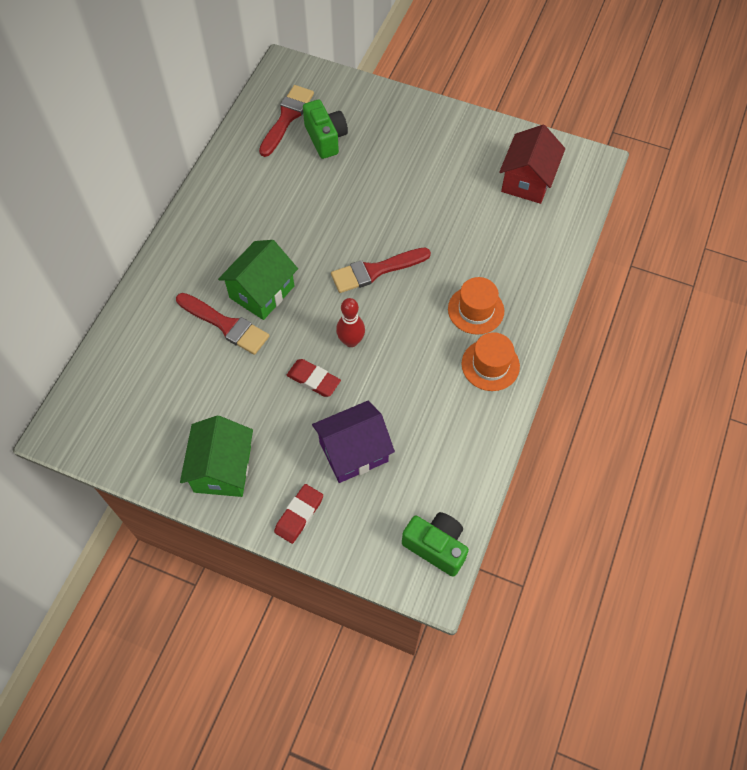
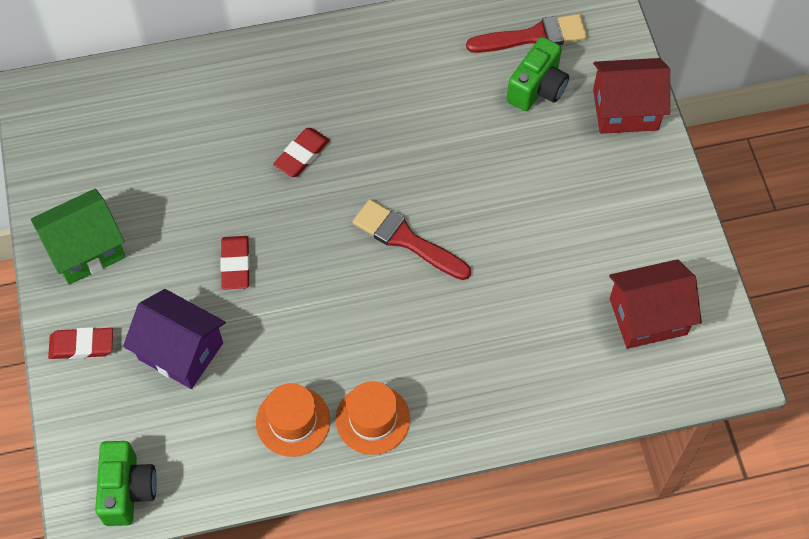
camera: 55 degrees right, 0 degrees up
(226, 325) = (241, 149): red brush -> none
(262, 292) = (302, 155): green house -> red eraser
(351, 341) = (304, 270): red bowling pin -> none
(379, 106) = (625, 110): none -> red house
(476, 310) = (431, 365): orange hat -> orange hat (293, 421)

